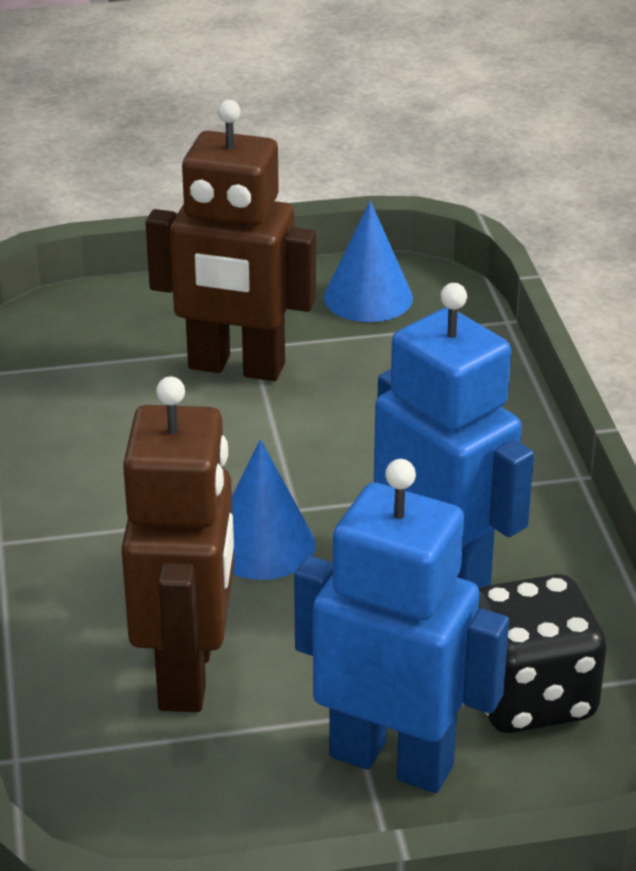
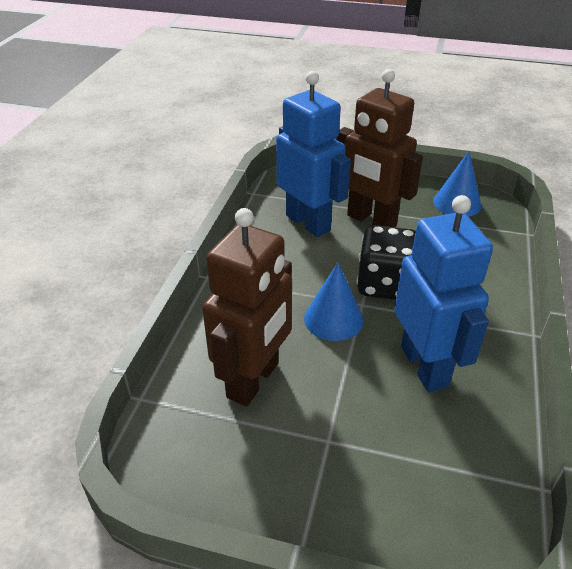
camera: 25 degrees right, 5 degrees up
(392, 760) = (336, 480): blue robot -> blue robot (308, 223)
(530, 697) = (441, 469): black dice -> black dice (385, 285)

